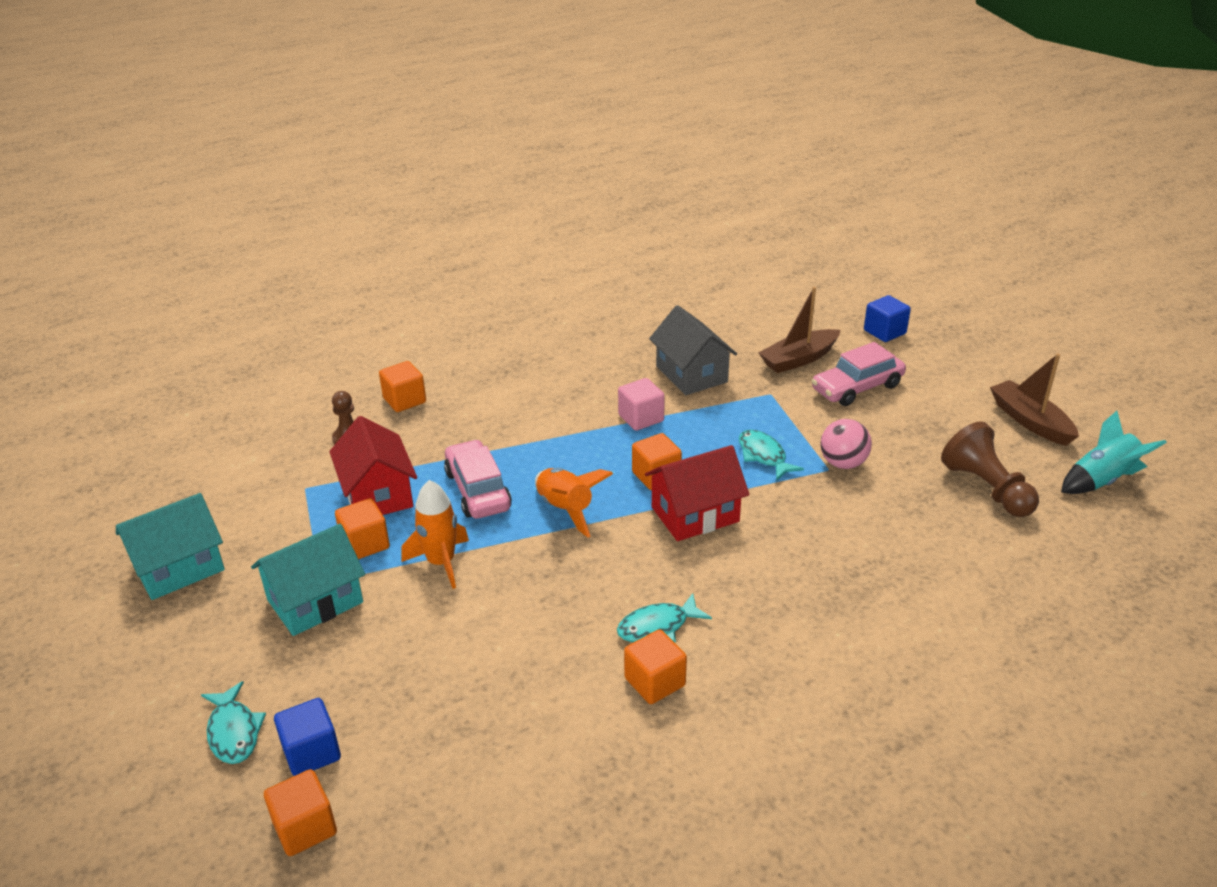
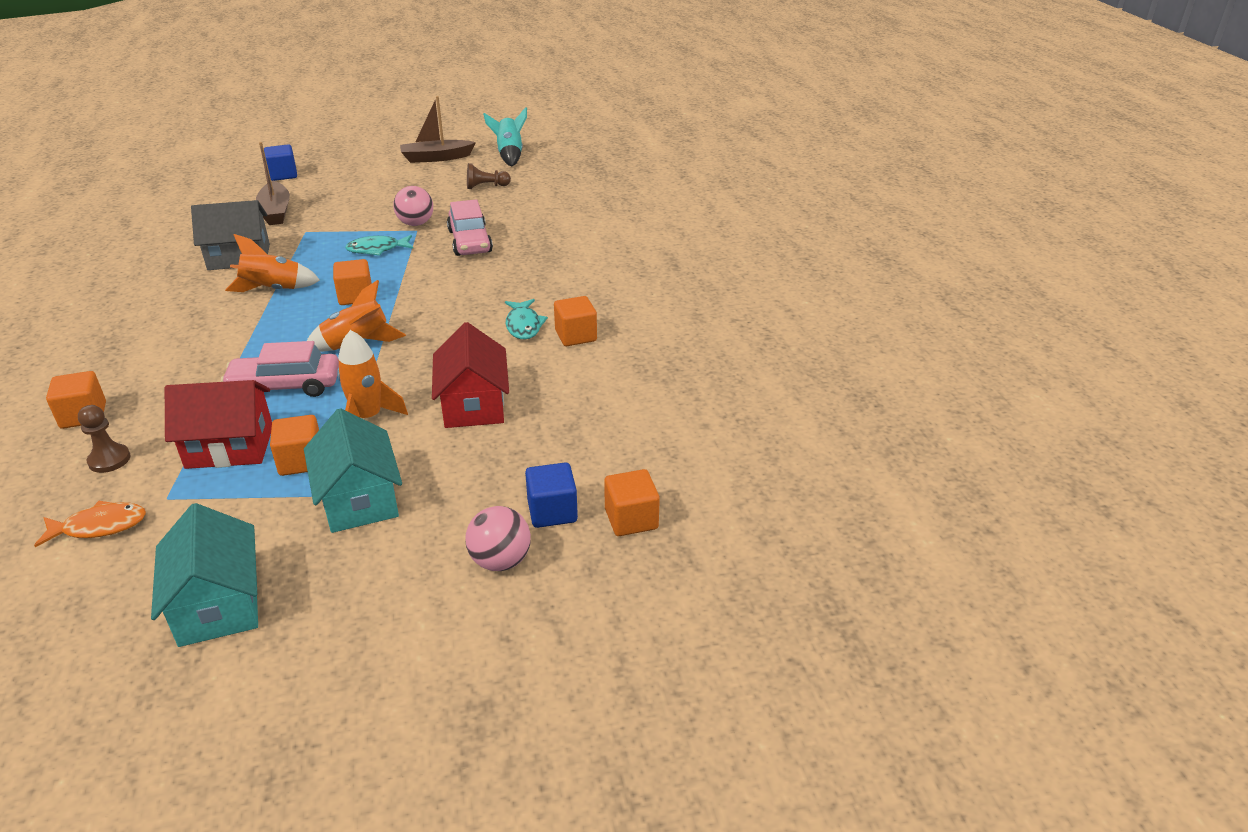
camera: 75 degrees left, 0 degrees up
(234, 732) = (500, 561): turquoise fish -> pink ball
(267, 469) = (99, 526): none -> orange fish
(641, 418) = (272, 290): pink cube -> orange rocket
(695, 514) = (417, 289): red house -> red house (473, 405)
(857, 387) = (337, 199): pink car -> pink car (470, 241)
(986, 488) = (486, 186): brown pawn -> brown pawn, size x0.60

